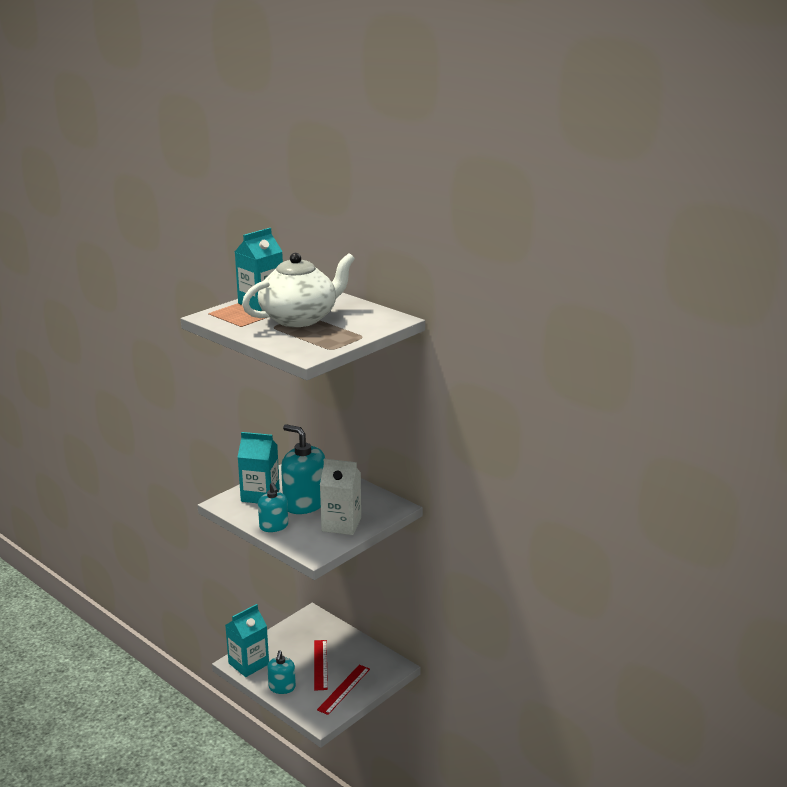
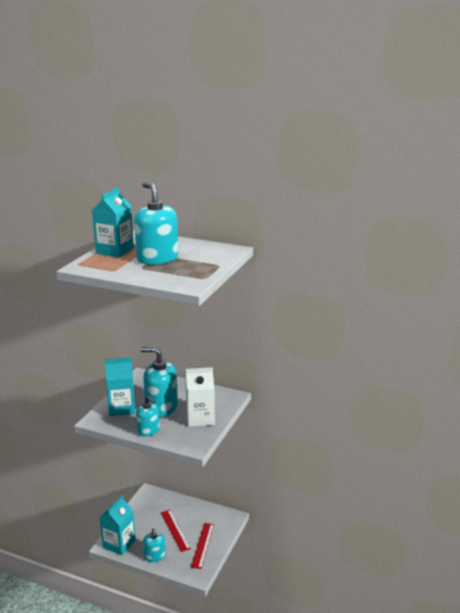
camera: 20 degrees left, 0 degrees up
(300, 318) = (157, 258): white teapot -> turquoise soap dispenser

